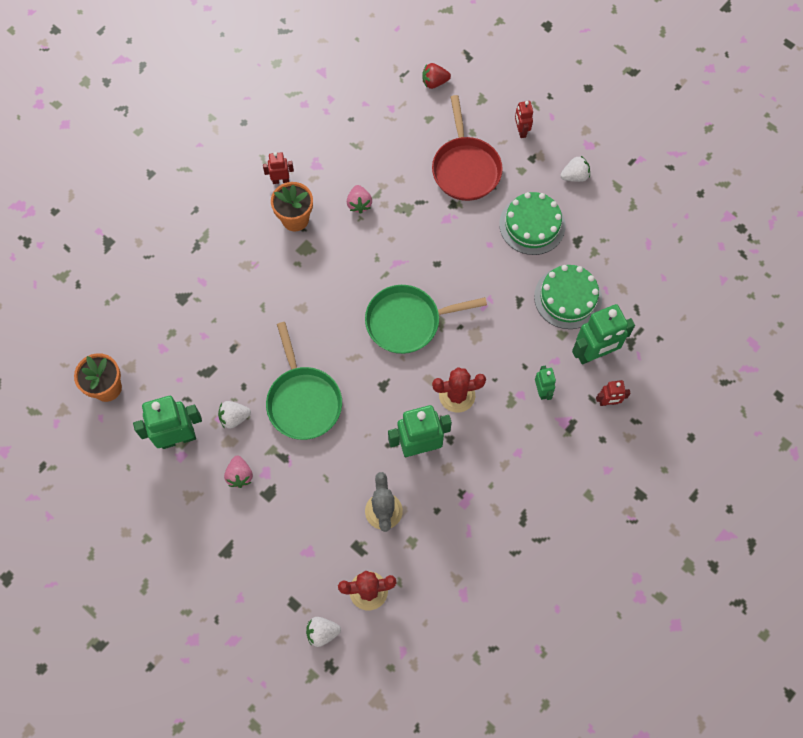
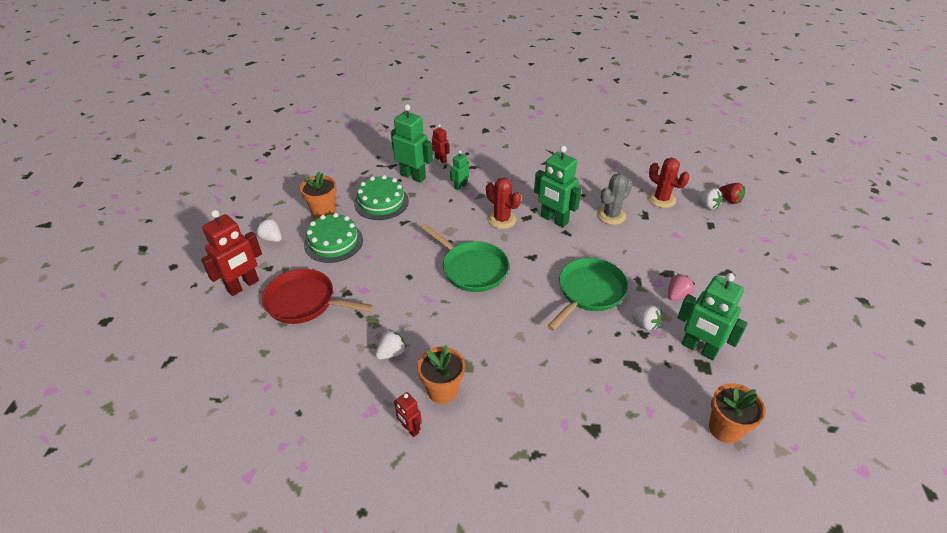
camera: 125 degrees left, 25 degrees down
(359, 204) = (391, 352): pink strawberry -> white strawberry
(434, 82) = (216, 369): red strawberry -> red strawberry (729, 200)
(465, 168) = (304, 302): red pan -> red pan turned 120 degrees counterclockwise
(521, 131) = (243, 286): red robot -> red robot, size x1.93
(588, 237) = (323, 212): none -> orange flower pot

